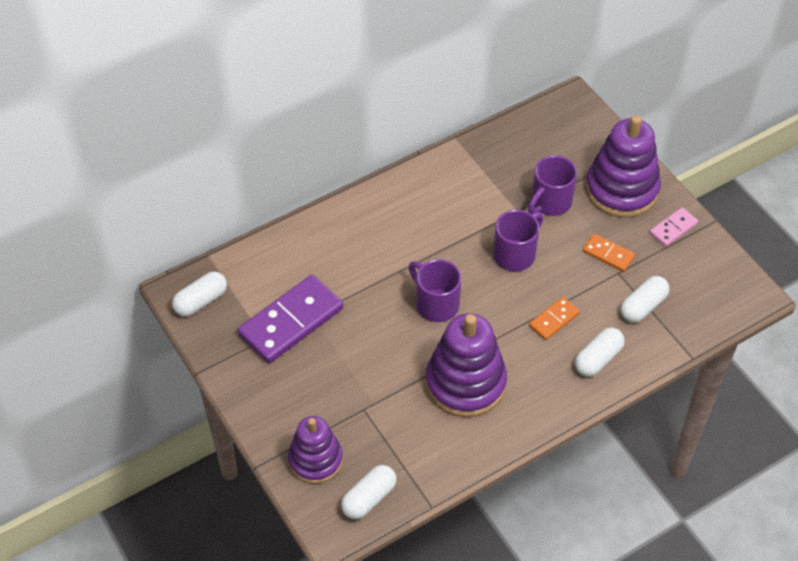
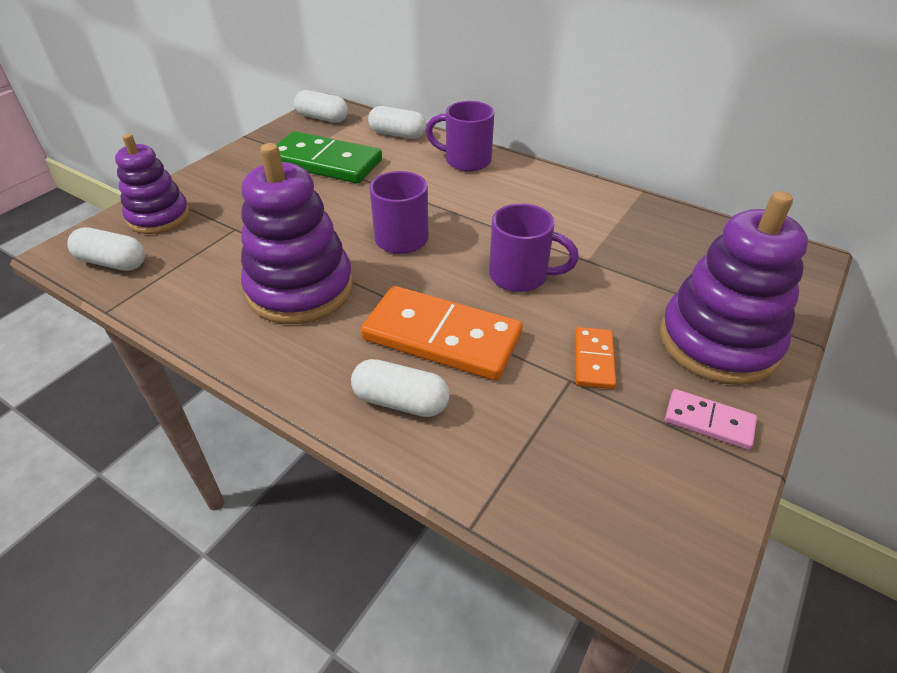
camera: 65 degrees right, 10 degrees down
(291, 321) = (325, 162): purple domino -> green domino
(550, 202) = (626, 282): purple mug -> purple mug (466, 161)
(554, 320) = (441, 337): orange domino -> orange domino, size x2.02
(643, 306) = (530, 427): white capsule -> white capsule (397, 134)

